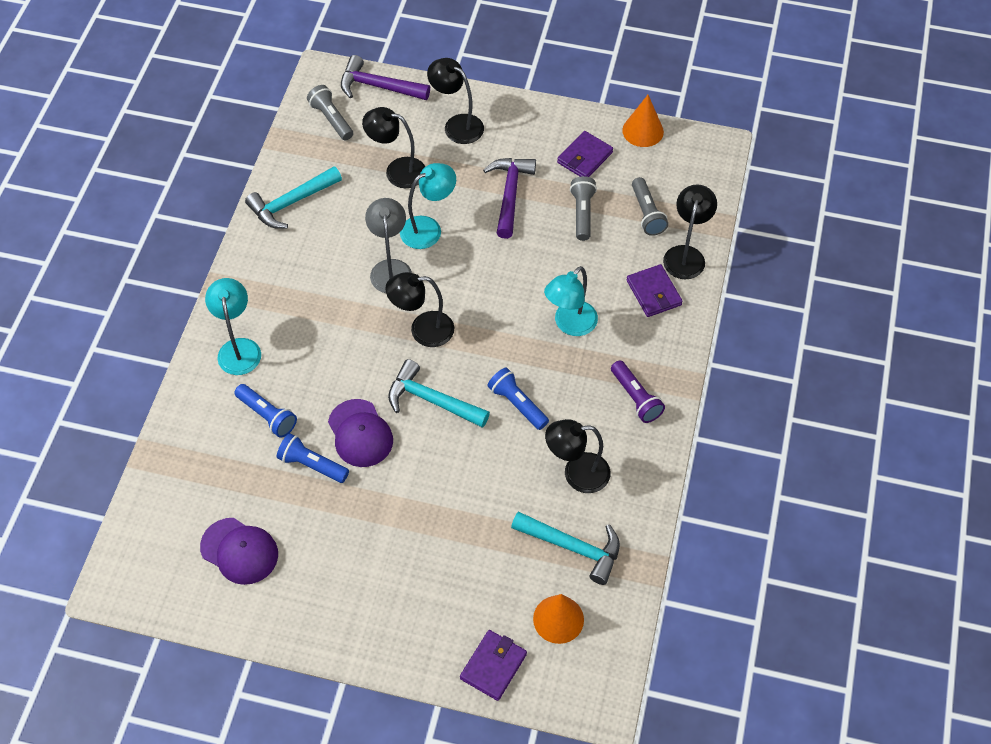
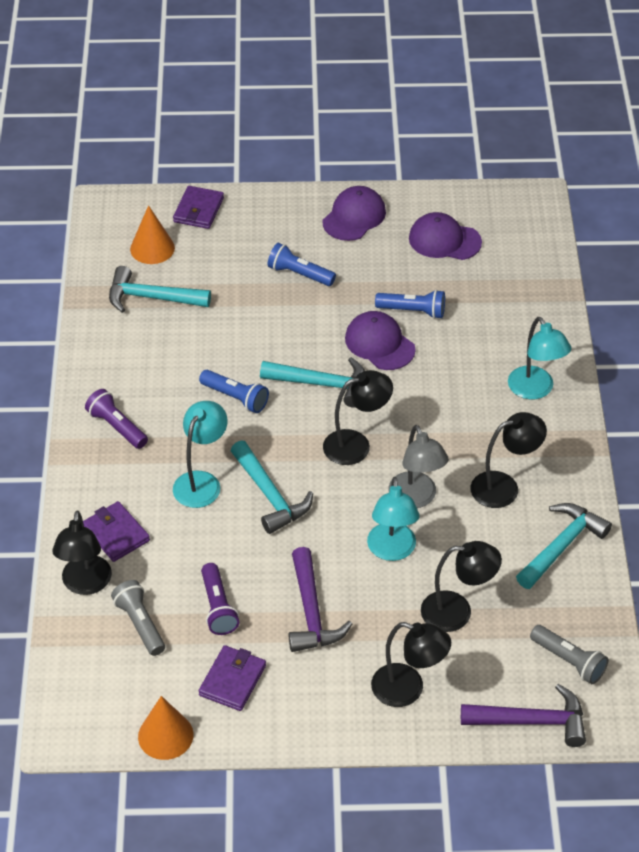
camera: 165 degrees right, 10 degrees down
(267, 415) = (475, 340): blue flashlight -> blue flashlight (299, 274)
(322, 610) = (354, 217): none -> purple cap
(428, 228) = (392, 551): turquoise lamp -> turquoise lamp turned 45 degrees counterclockwise
(513, 298) = (270, 496): none -> turquoise hammer
(576, 473) = (161, 352): black lamp -> black lamp (504, 487)
(582, 213) = (218, 607): grey flashlight -> purple flashlight

